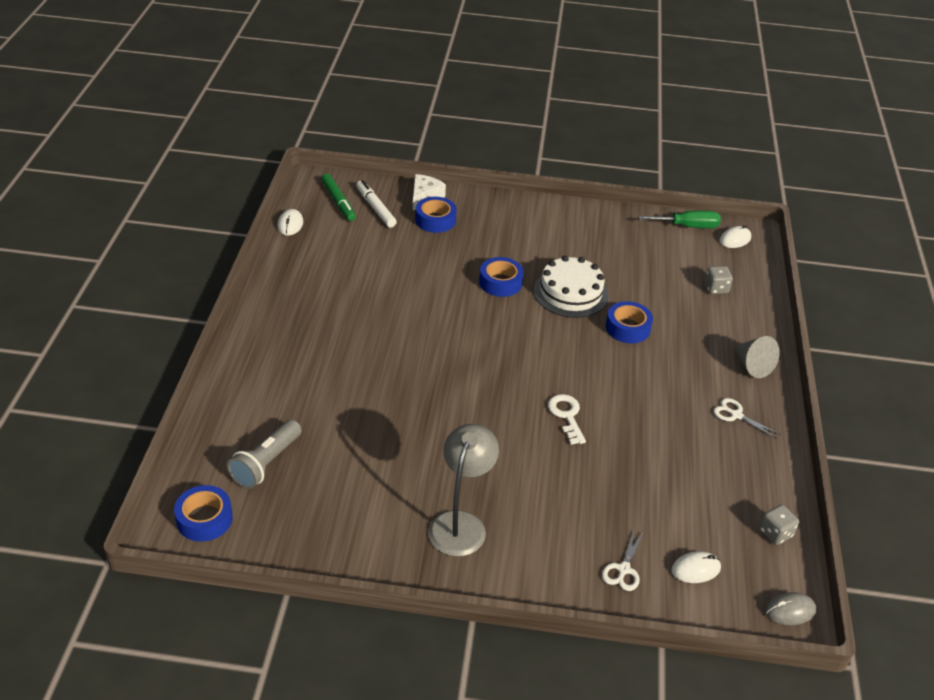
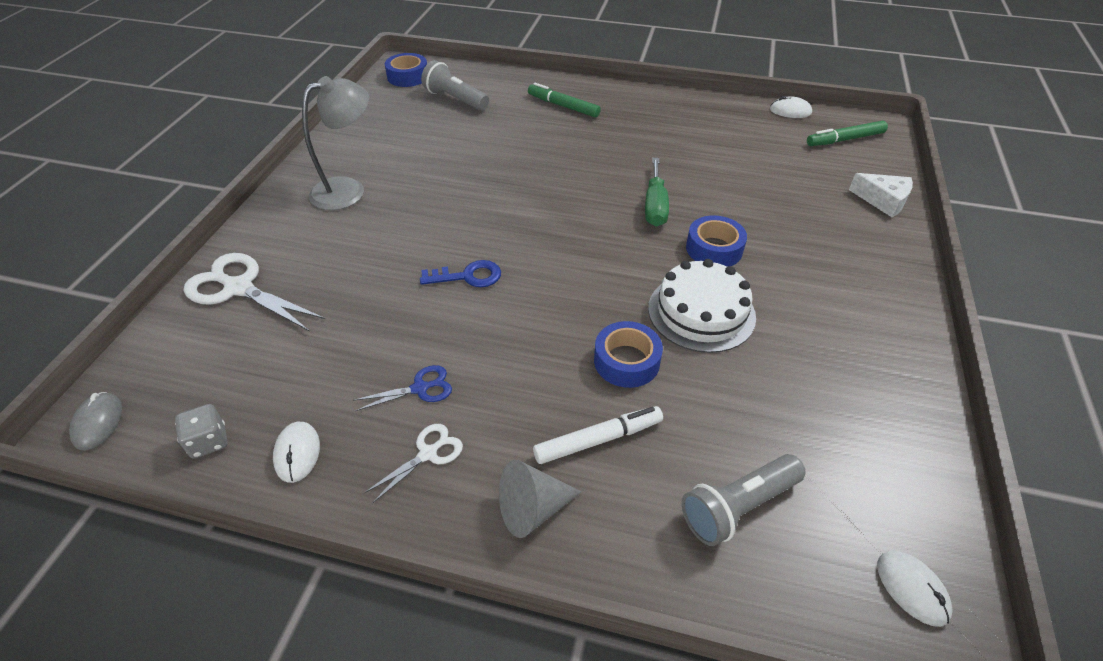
camera: 100 degrees right, 5 degrees up
(282, 372) = (563, 106): none -> green marker
(375, 208) = (842, 163): white marker -> white marker (597, 439)
(435, 220) = (834, 206): blue tape -> none
(460, 523) = (348, 190): grey lamp -> grey lamp turned 60 degrees counterclockwise
(566, 415) = (468, 276): white key -> blue key
(623, 569) = (239, 288): white scissors -> white scissors, size x1.86
(687, 427) = (420, 388): none -> blue scissors
(688, 226) = (929, 507): green screwdriver -> green screwdriver (655, 206)
(695, 569) = (205, 347): white mouse -> white mouse (297, 453)
(716, 288) = (738, 507): grey dice -> grey flashlight

